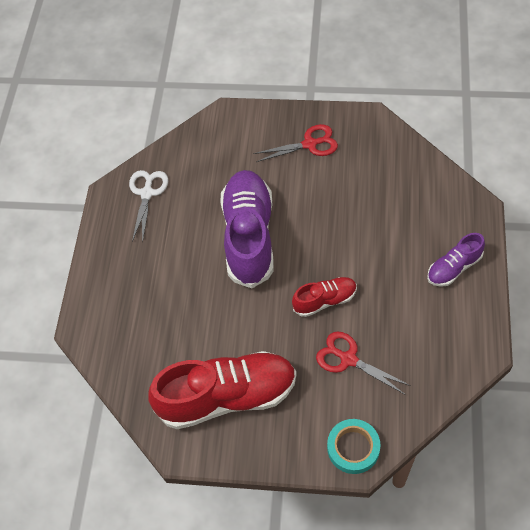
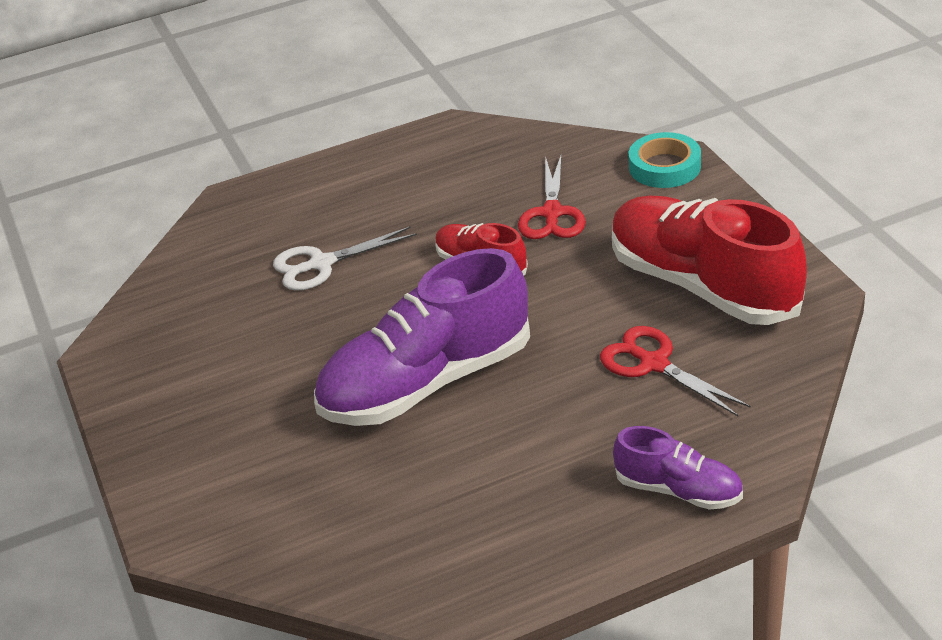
camera: 120 degrees left, 20 degrees down
(147, 193) = (425, 552): white scissors -> white scissors (321, 264)
(310, 144) = (193, 397): red scissors -> red scissors (654, 364)
(454, 268) = (345, 185): purple shoe -> purple shoe (678, 490)

